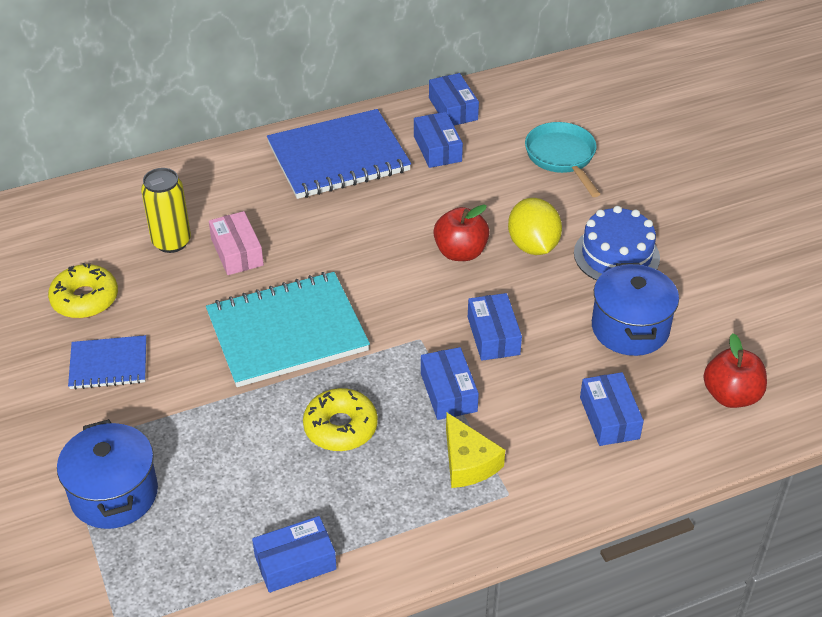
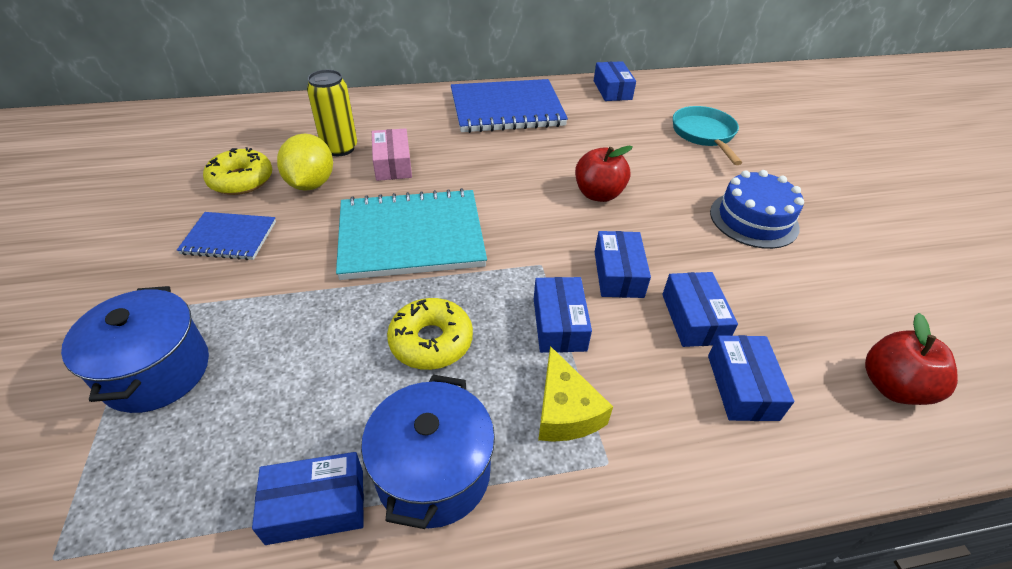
camera: 10 degrees right, 0 degrees up
(437, 148) = (593, 114): blue box -> blue box (693, 318)
(533, 246) = (670, 199): yellow lemon -> yellow lemon (311, 184)
(630, 328) = (767, 291): blue pot -> blue pot (433, 472)

